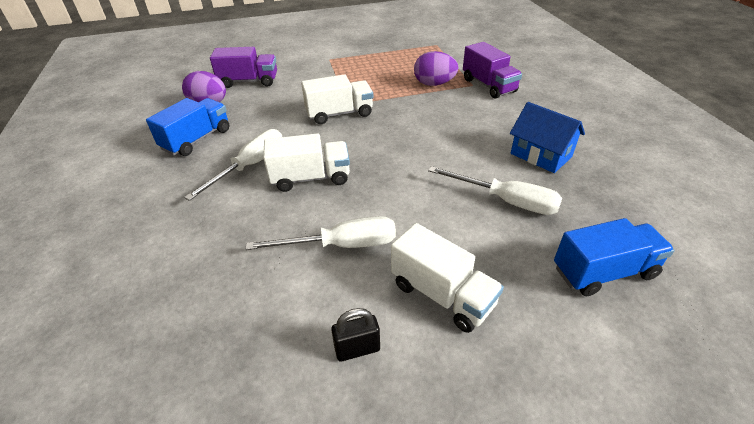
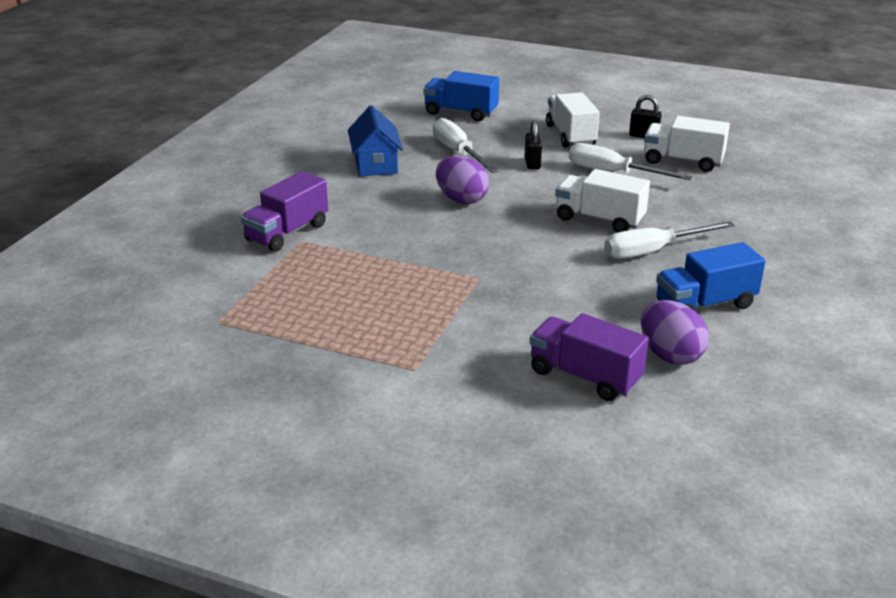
camera: 145 degrees left, 10 degrees down
(339, 114) = (505, 269): white truck -> white truck (682, 161)
(427, 220) = (532, 163): none -> black padlock
(434, 84) = (341, 260): purple egg -> purple egg (461, 199)
(488, 85) = (287, 233): purple truck -> purple truck turned 150 degrees counterclockwise

